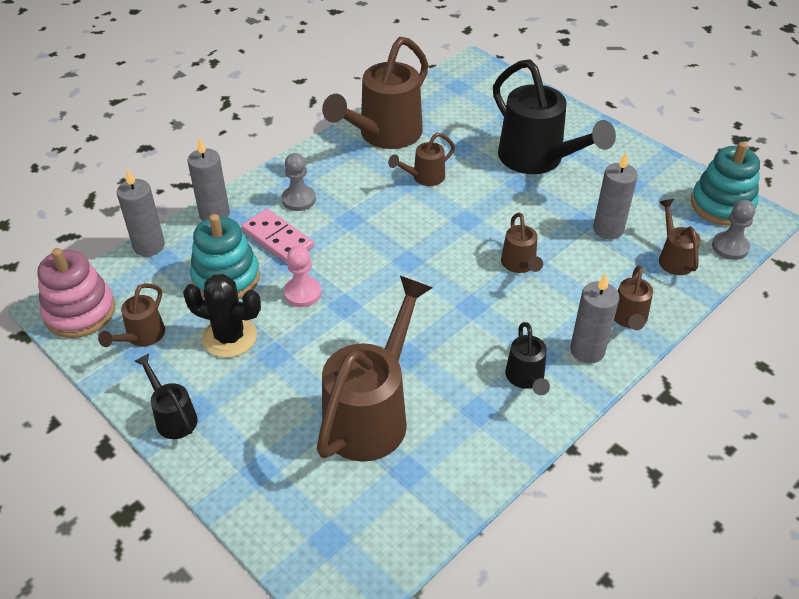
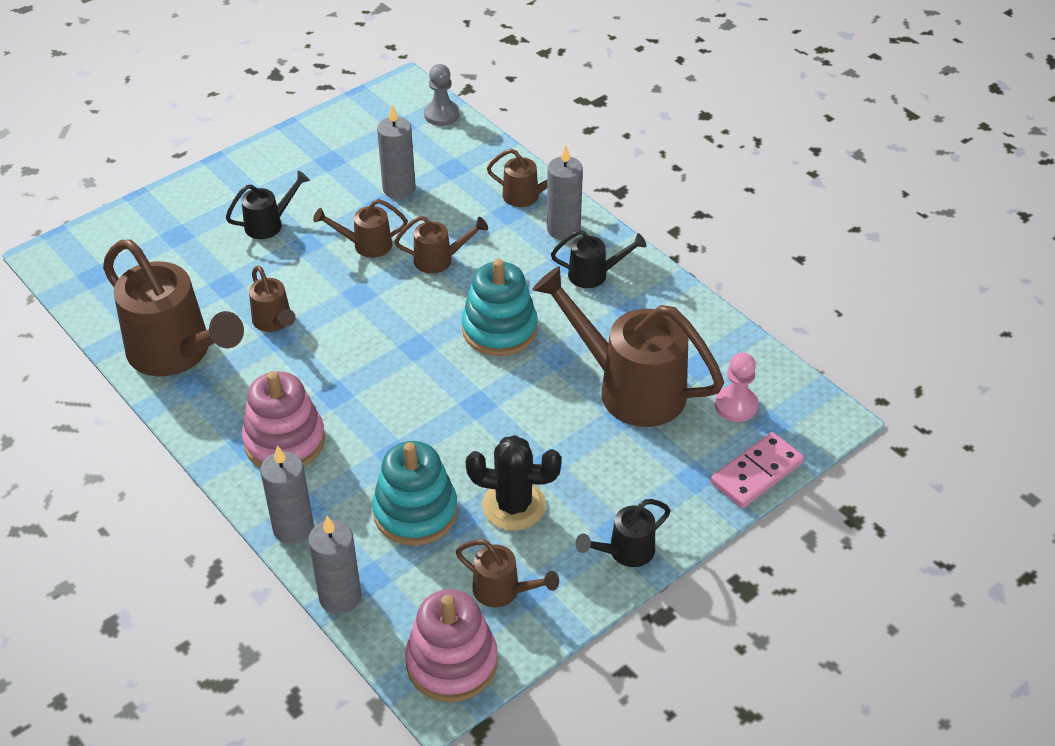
camera: 85 degrees left, 0 degrees up
(229, 337) = (513, 505): black cactus -> black cactus turned 75 degrees clockwise
(277, 239) = (355, 463): pink domino -> pink domino (757, 473)
(299, 199) = (284, 441): grey pawn -> pink stacking toy
(302, 293) = (453, 439): pink pawn -> pink pawn (736, 405)
(537, 160) = (269, 224): black watering can -> black watering can, size x0.48
(673, 258) = (450, 153): brown watering can -> brown watering can (366, 245)
(722, 205) = (380, 107): turquoise stacking toy -> turquoise stacking toy (499, 329)

